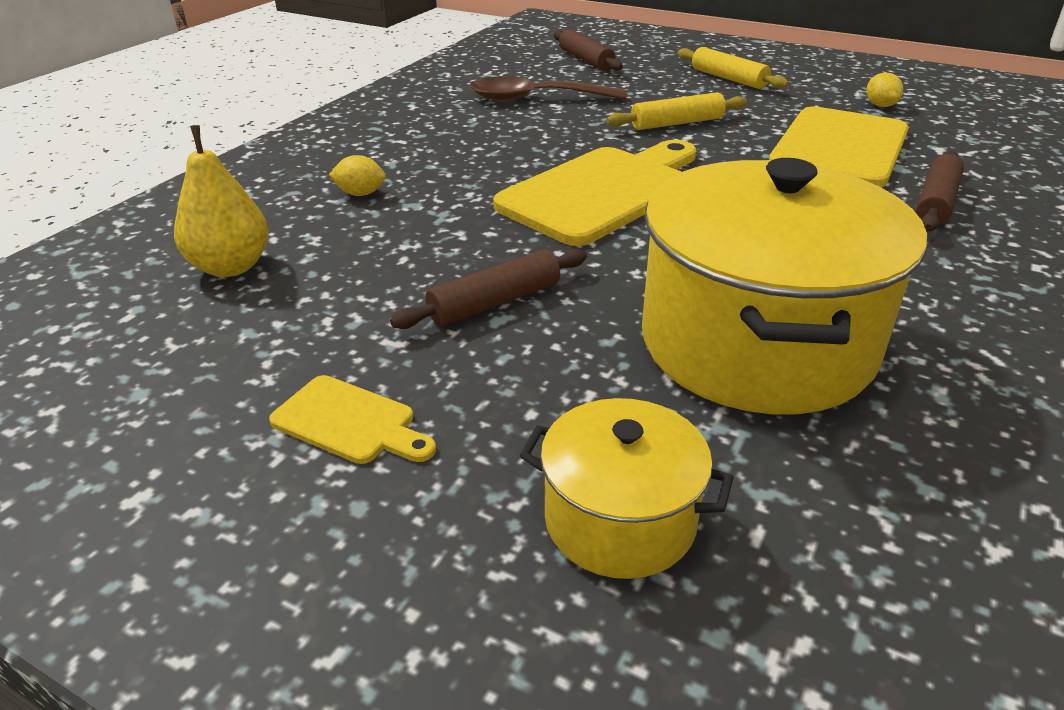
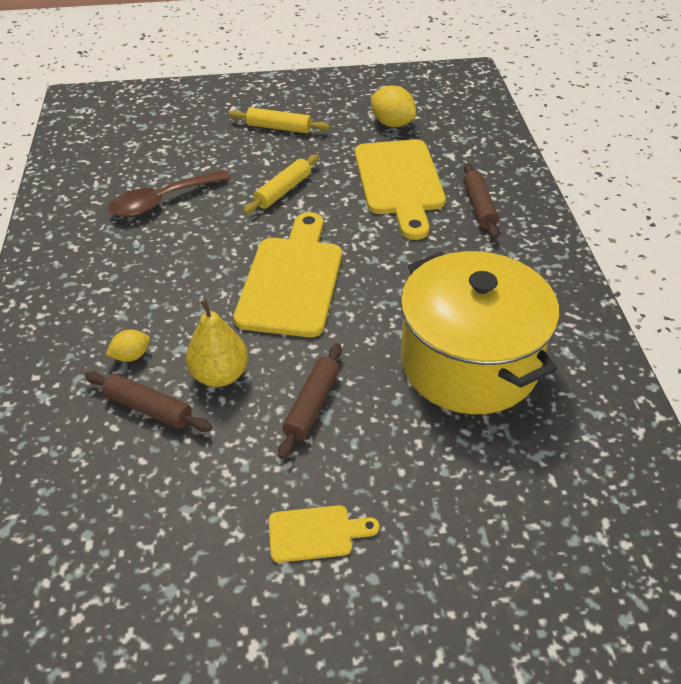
camera: 35 degrees left, 10 degrees up
(231, 267) = (112, 466): yellow pear -> yellow pear (220, 375)
(586, 60) = (159, 141): brown rolling pin -> brown rolling pin (149, 408)
(620, 520) = (494, 508): yellow pot -> none
(880, 105) = (392, 124): yellow lemon -> yellow lemon, size x1.71

